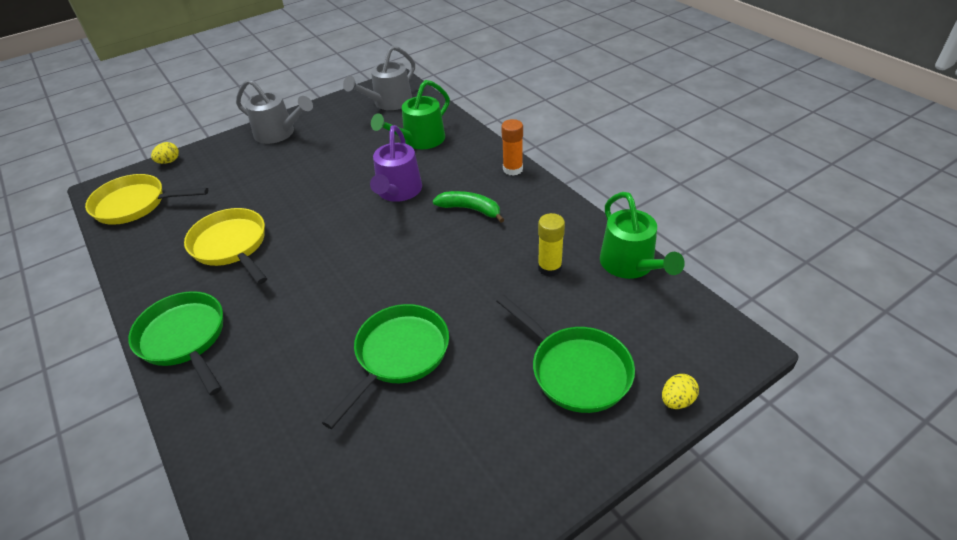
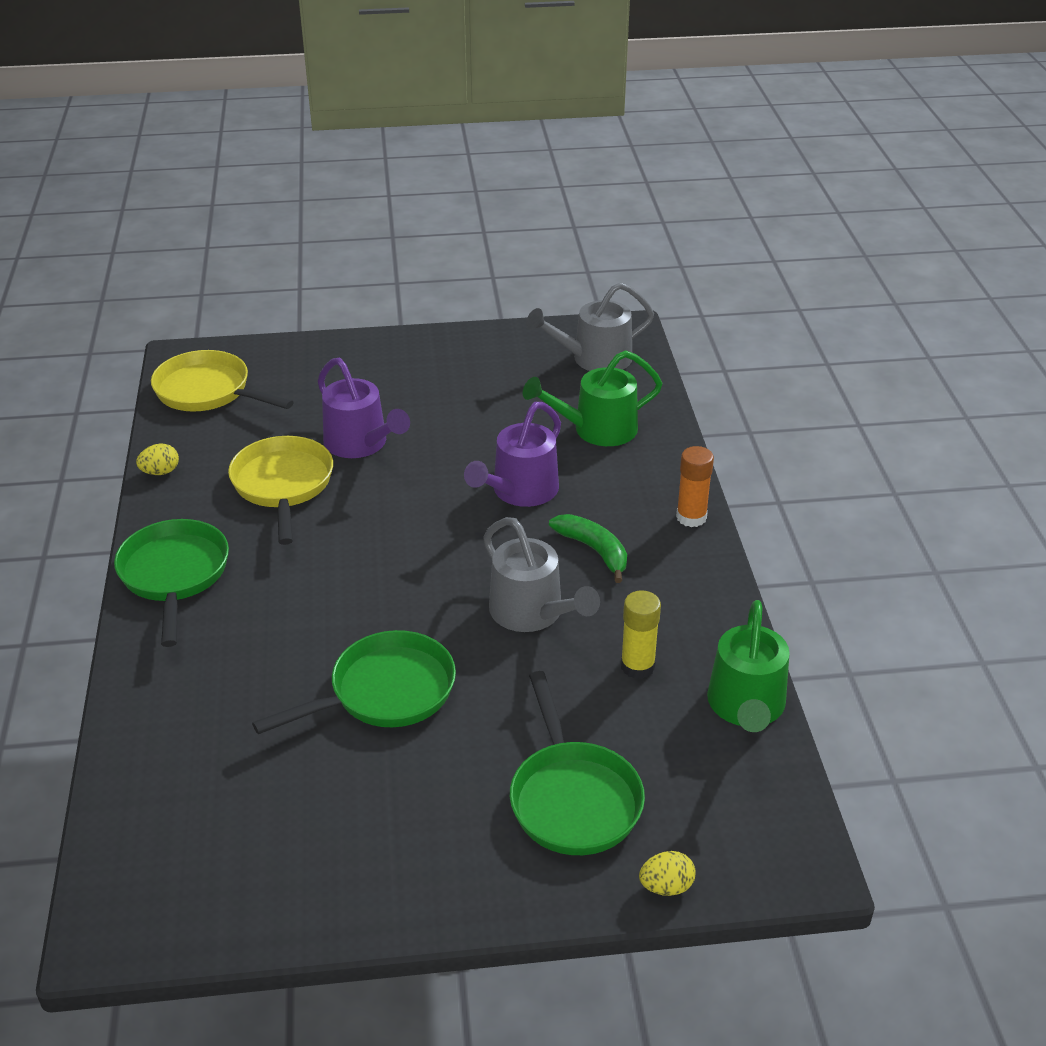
camera: 25 degrees right, 5 degrees down
(169, 161) = (274, 347): yellow egg -> yellow egg (160, 472)
(271, 200) = (361, 444): none -> purple watering can
(279, 133) = (425, 355): grey watering can -> grey watering can (533, 613)

